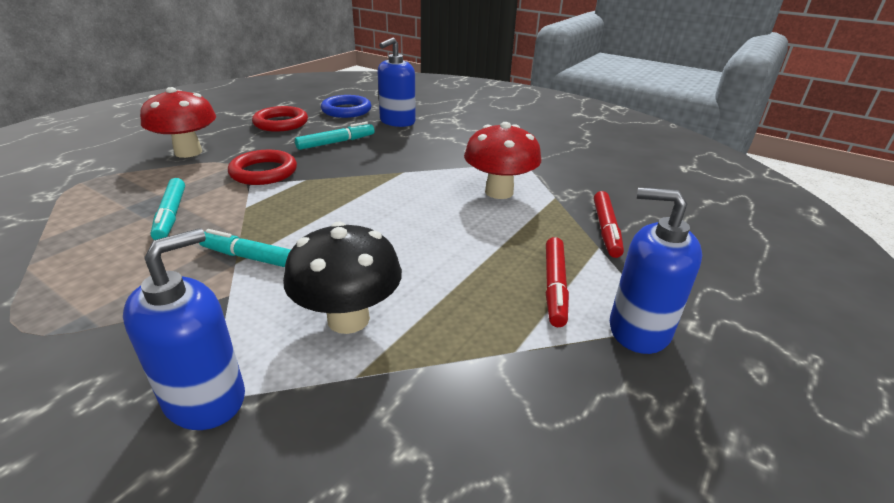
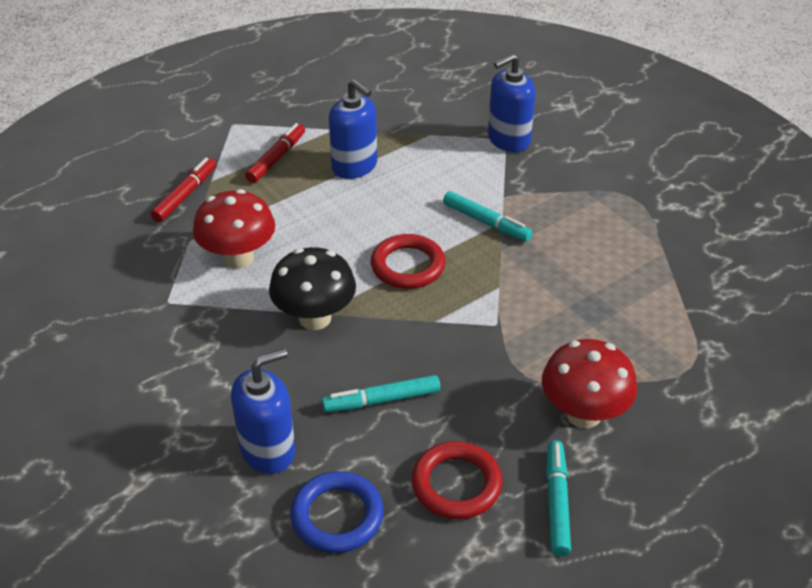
camera: 160 degrees left, 10 degrees up
(171, 215) = (569, 289): turquoise marker -> turquoise marker (557, 502)
(264, 172) = (482, 345): red ring -> red ring (407, 266)
(348, 319) = (425, 164): black mushroom -> black mushroom (315, 318)
(639, 329) = (251, 125): blue soap dispenser -> blue soap dispenser (354, 166)

